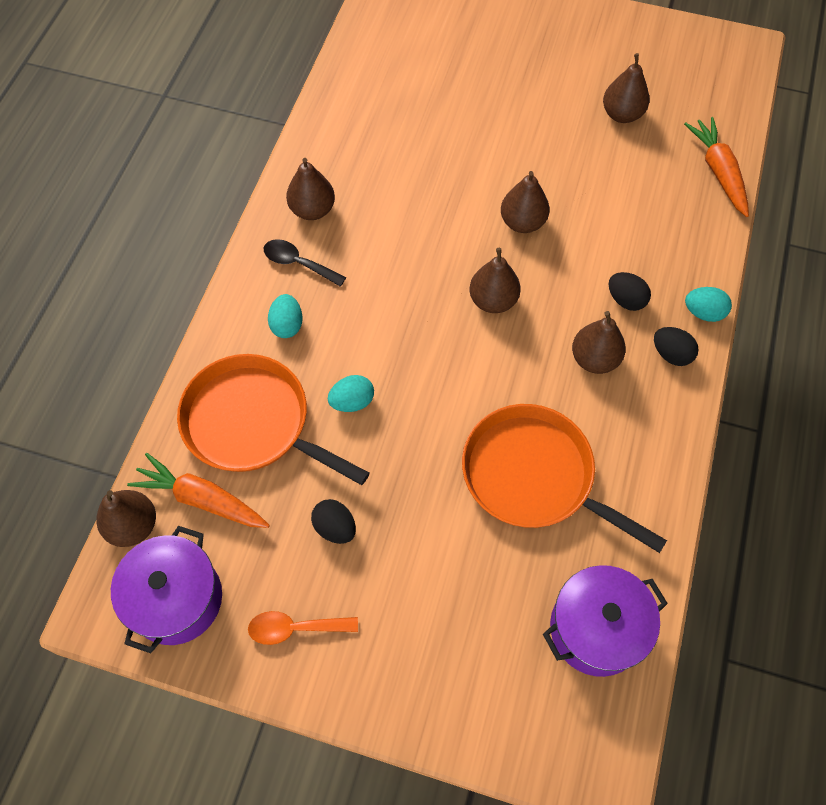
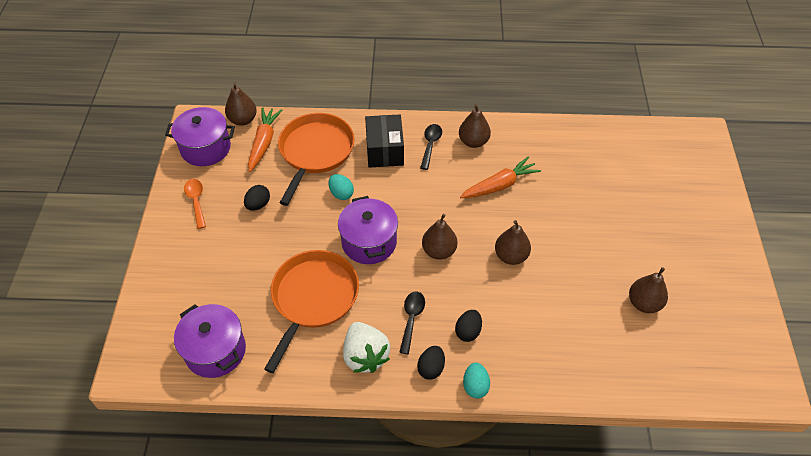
camera: 75 degrees right, 10 degrees down
(287, 325) = (384, 150): turquoise egg -> black box
(454, 383) = (369, 242): none -> purple pot
(594, 359) = (411, 319): brown pear -> black spoon
(640, 427) = (365, 356): none -> white strawberry
(718, 172) = (618, 381): orange carrot -> orange carrot (499, 185)

